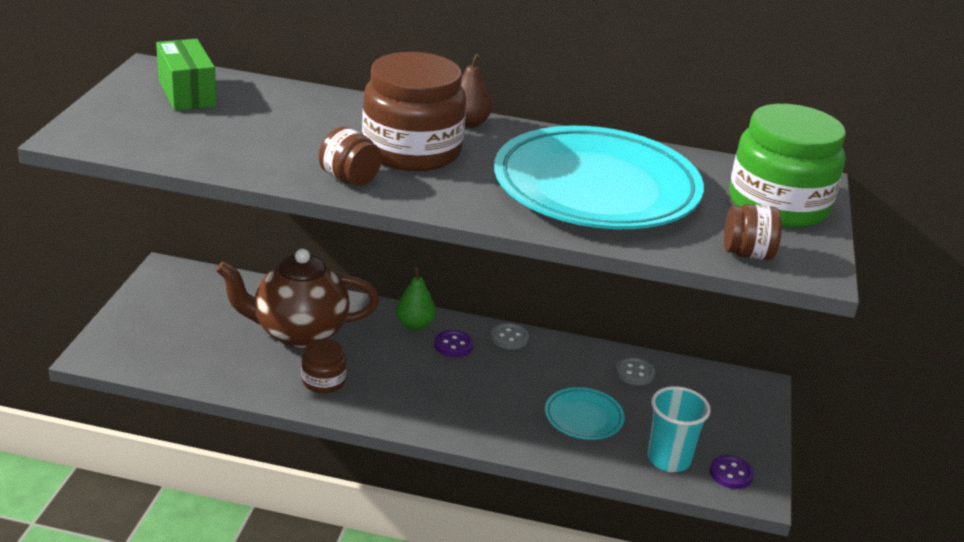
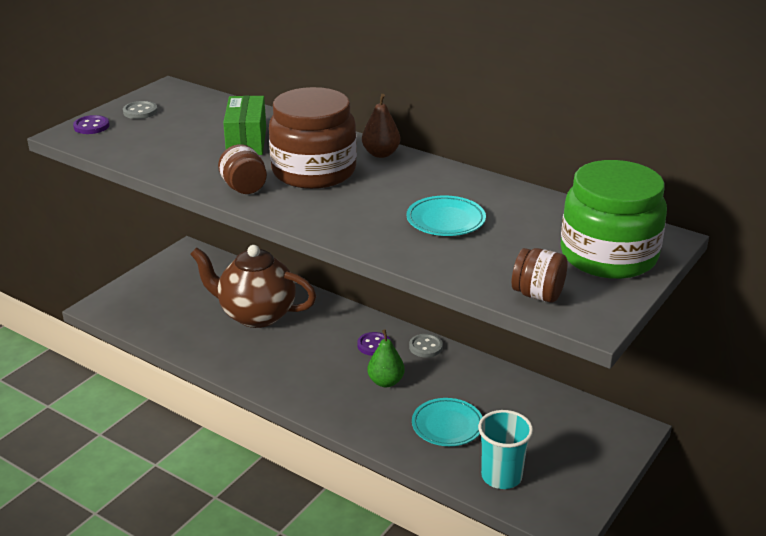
camera: 25 degrees right, 0 degrees up
(187, 93) = (178, 109): green box -> green box (246, 141)
(323, 381) = (251, 356): brown jar -> none
(415, 324) = (352, 323): green pear -> green pear (386, 382)
(596, 189) = (445, 220): turquoise plate -> turquoise plate, size x0.42
(634, 373) = (519, 396): grey button -> grey button (140, 111)
(731, 473) = (552, 501): purple button -> purple button (91, 126)

